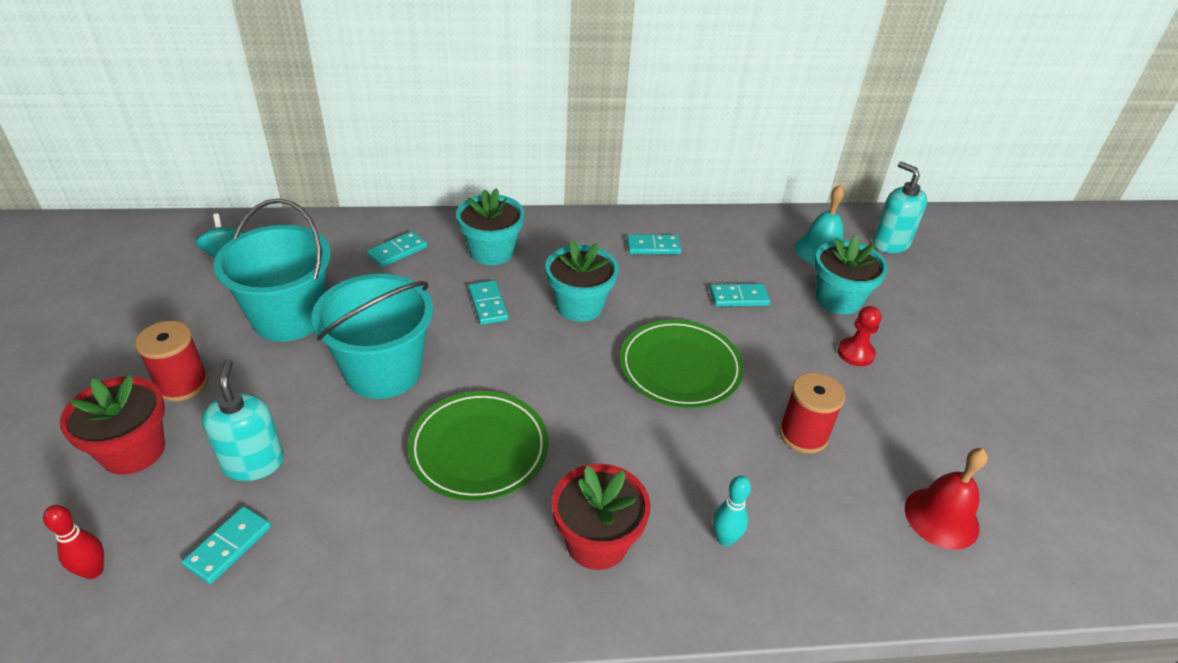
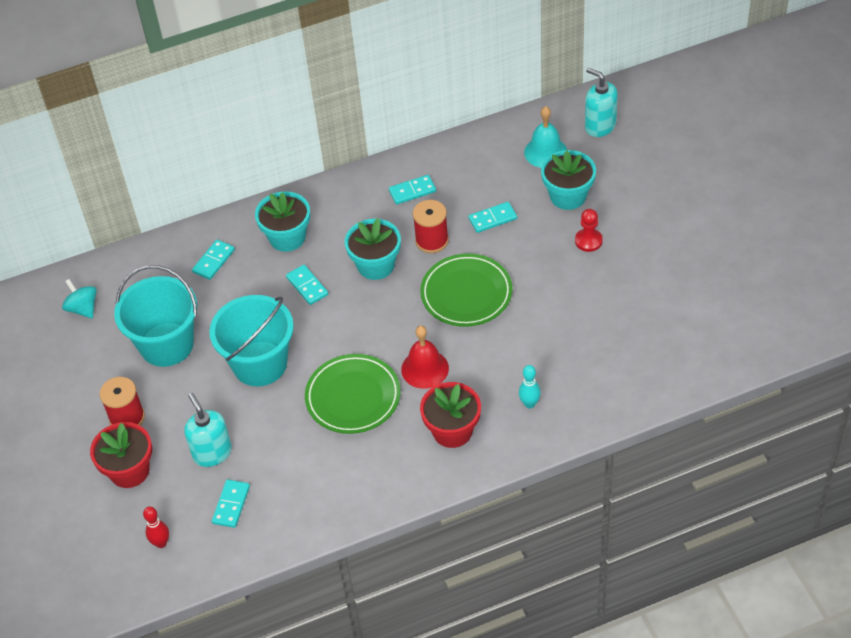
camera: 10 degrees left, 10 degrees up
(803, 435) = (563, 318): red spool -> red spool (432, 240)
(941, 517) = (661, 347): red bell -> red bell (425, 369)

